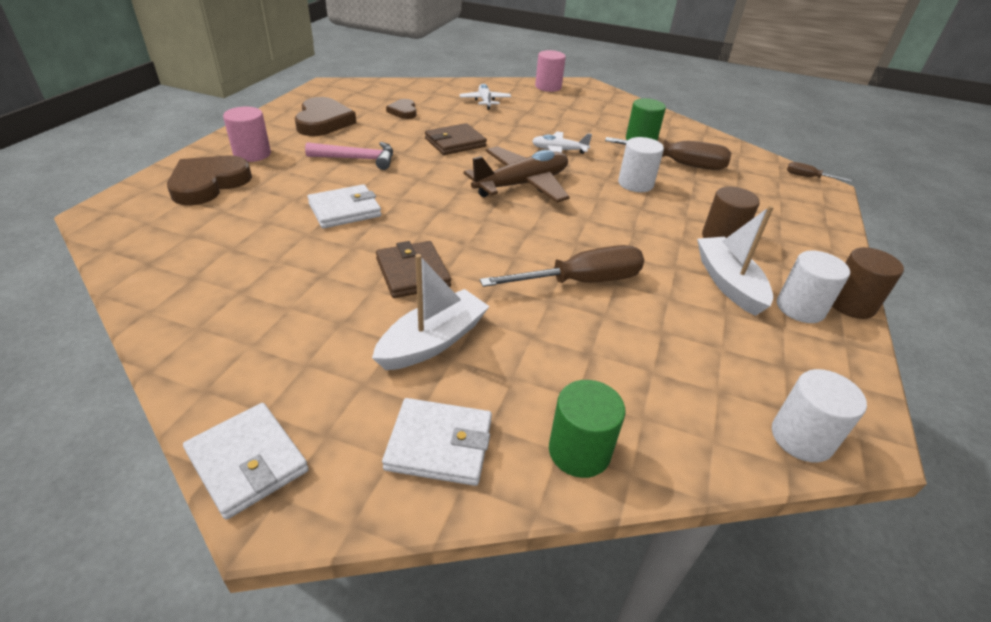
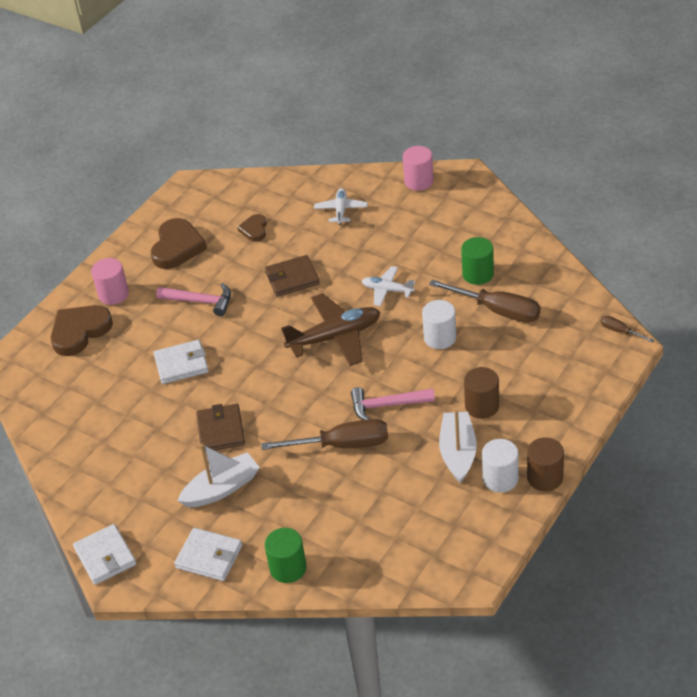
camera: 20 degrees right, 5 degrees up
(614, 241) = (387, 405): none -> pink hammer
(801, 438) = (430, 573): white cylinder -> none

